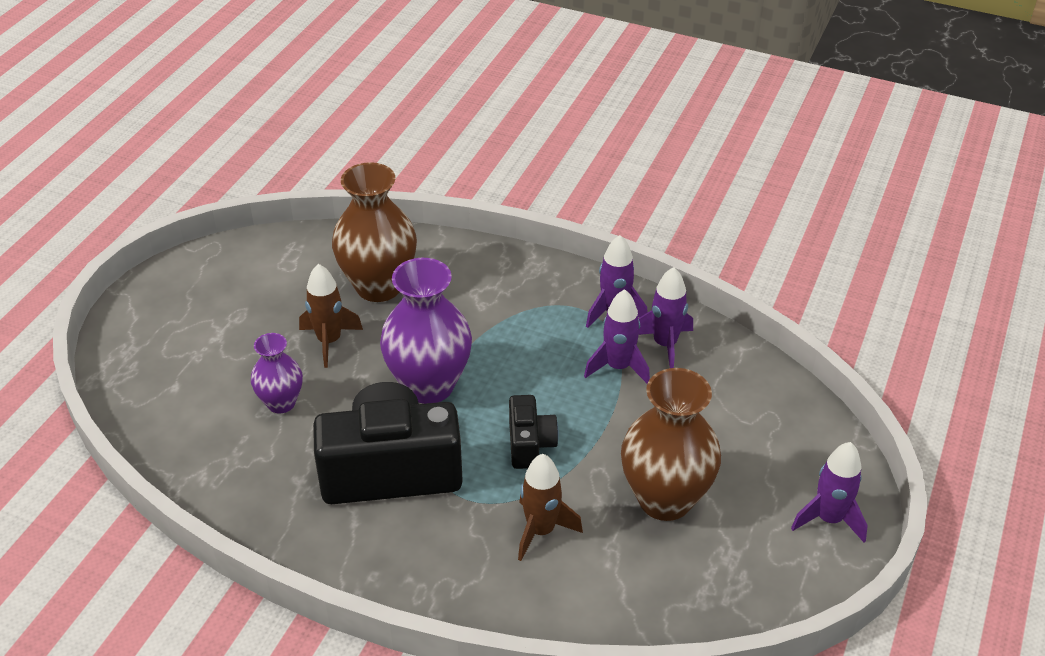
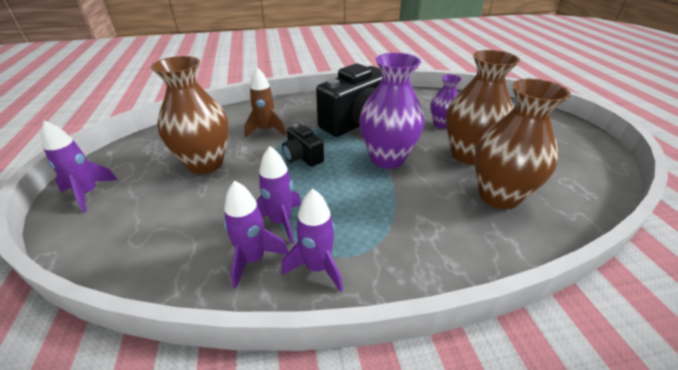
camera: 145 degrees right, 5 degrees down
(329, 341) = (468, 155): brown rocket -> brown vase

